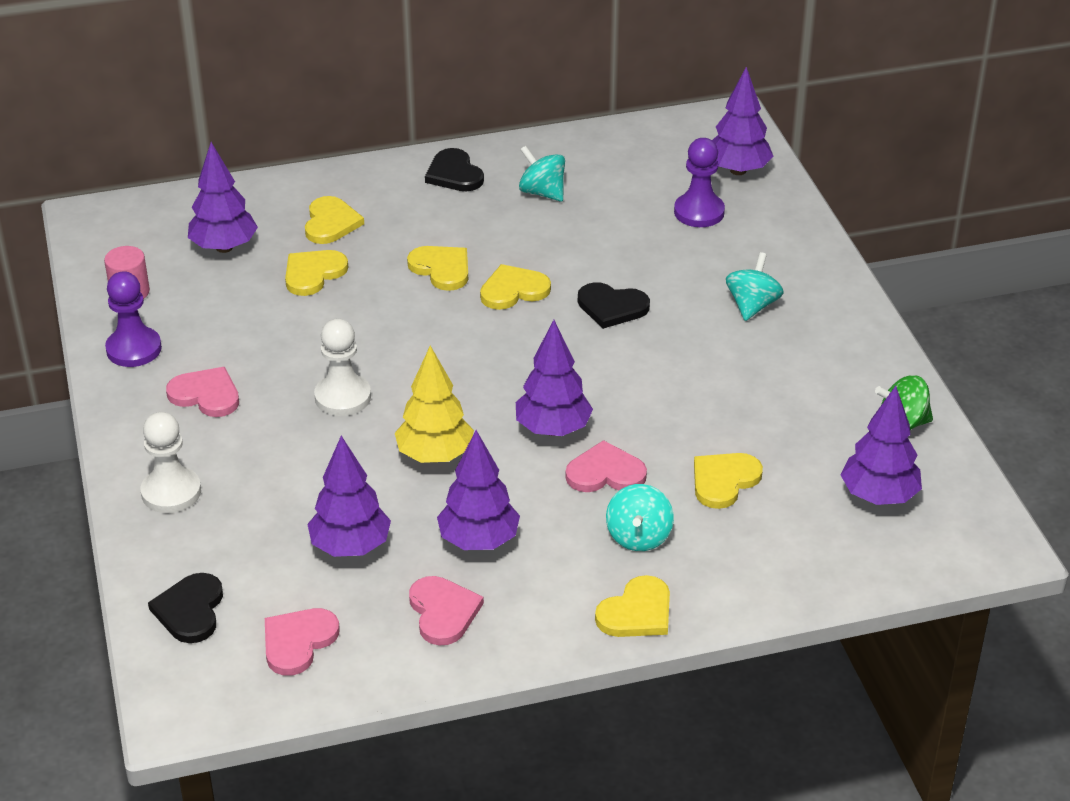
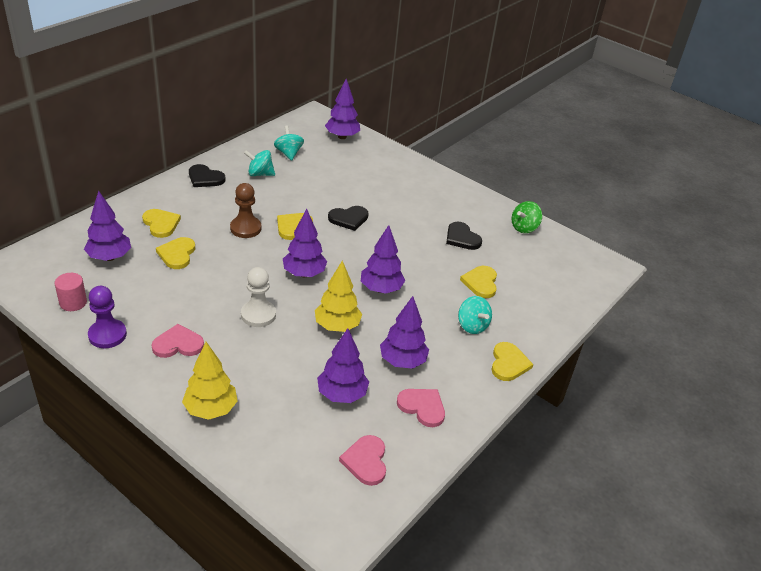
camera: 40 degrees left, 0 degrees up
(171, 492) = (211, 409): white pawn -> yellow tree
(190, 610) = (289, 474): black heart -> black heart (462, 238)
(441, 269) = (245, 228): yellow heart -> brown pawn
(605, 473) = (426, 301): pink heart -> none
(699, 212) = (344, 161): purple pawn -> none
(752, 305) = (410, 196): turquoise spinning top -> turquoise spinning top (288, 153)
(878, 496) = (548, 263): purple tree -> purple tree (304, 273)

